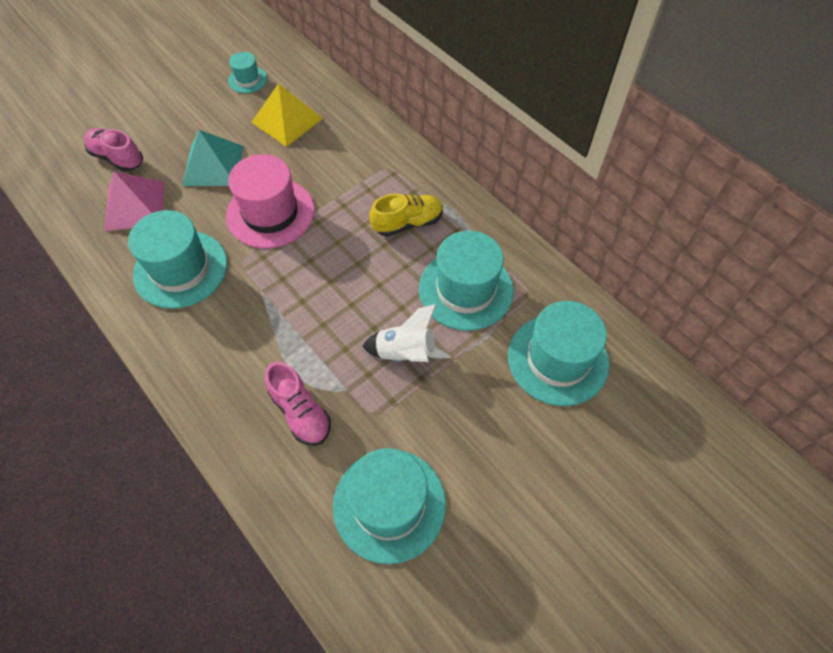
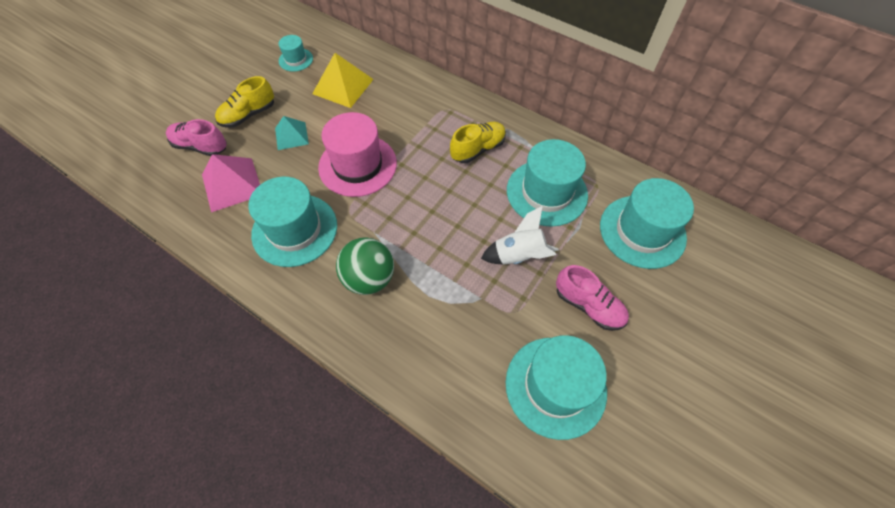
camera: 15 degrees left, 0 degrees up
(177, 133) = (248, 115): none -> yellow shoe
(213, 165) = (291, 136): turquoise pyramid -> turquoise pyramid, size x0.64
(237, 339) = (369, 278): none -> green ball
(300, 412) = (449, 327): pink shoe -> pink shoe (588, 306)

